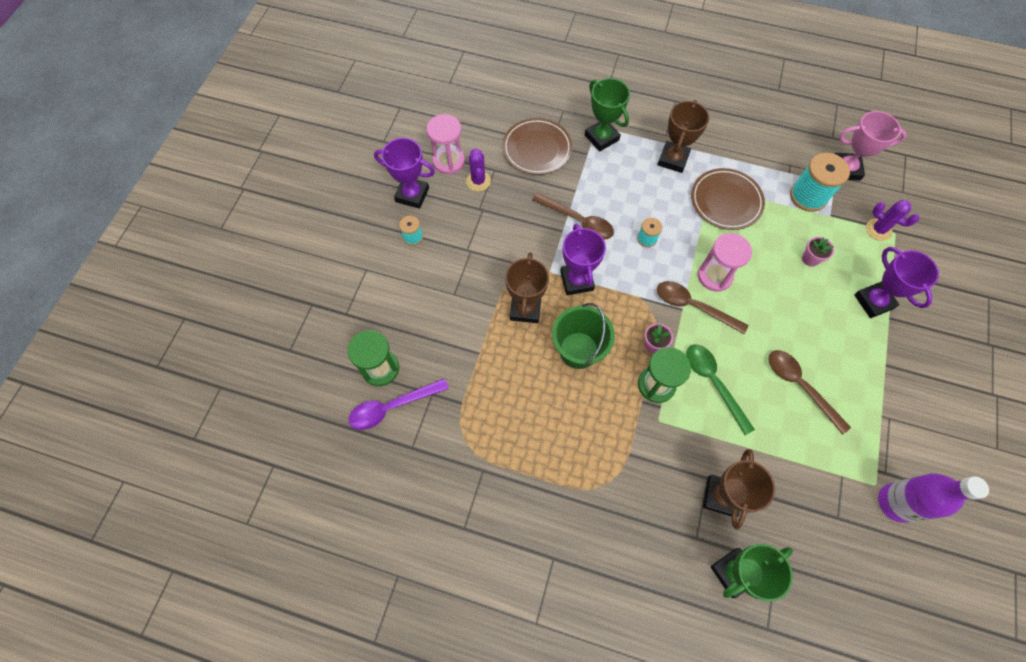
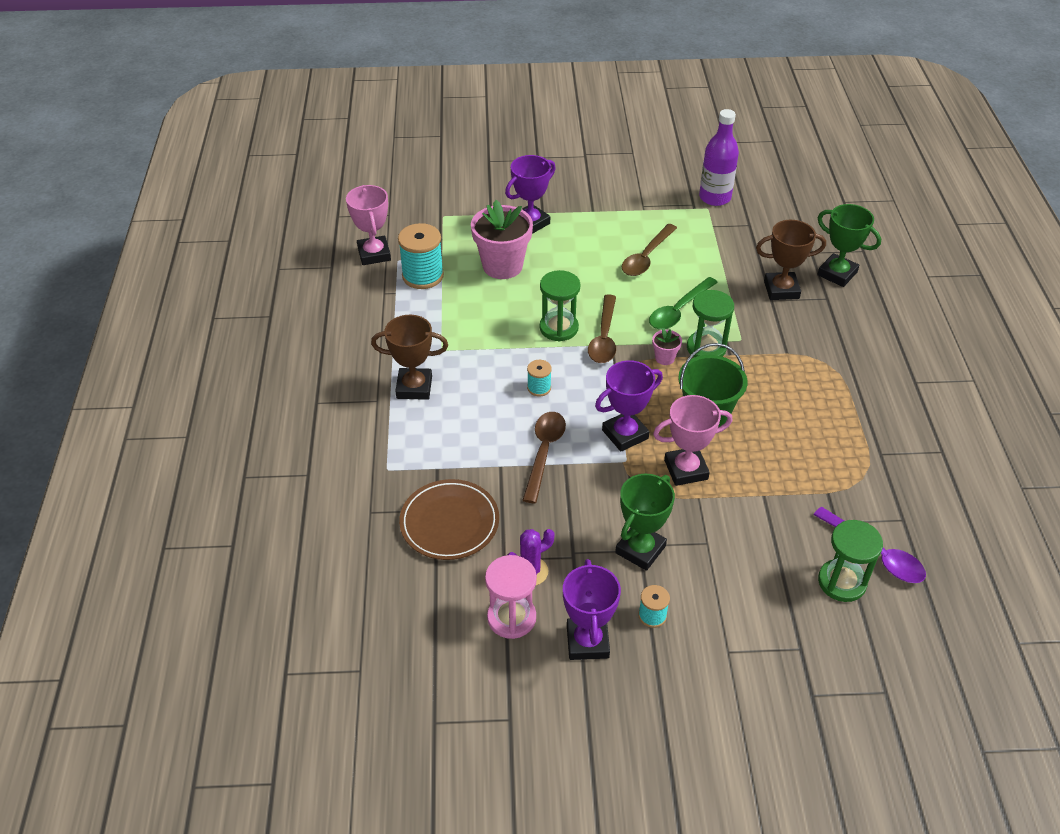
camera: 110 degrees left, 20 degrees down
(525, 309) = (686, 470): brown trophy -> pink trophy
(601, 137) = (404, 460): green trophy -> green trophy (640, 549)
(714, 276) = (559, 328): pink hourglass -> green hourglass
(726, 201) = (457, 334): brown plate -> none
(810, 259) = (502, 266): pink flower pot -> pink flower pot, size x2.24
(878, 230) = (444, 226): purple cactus -> none

